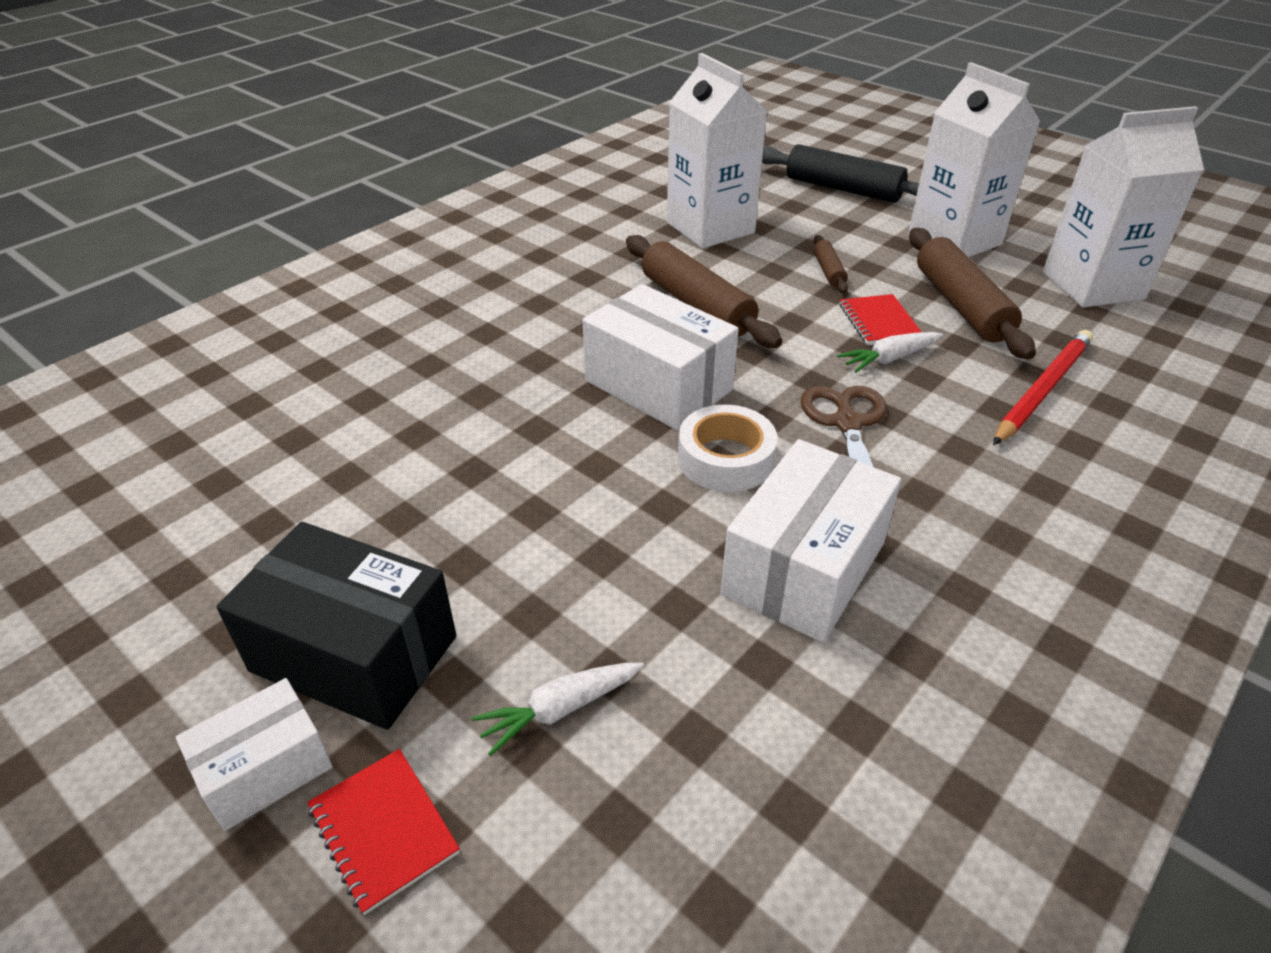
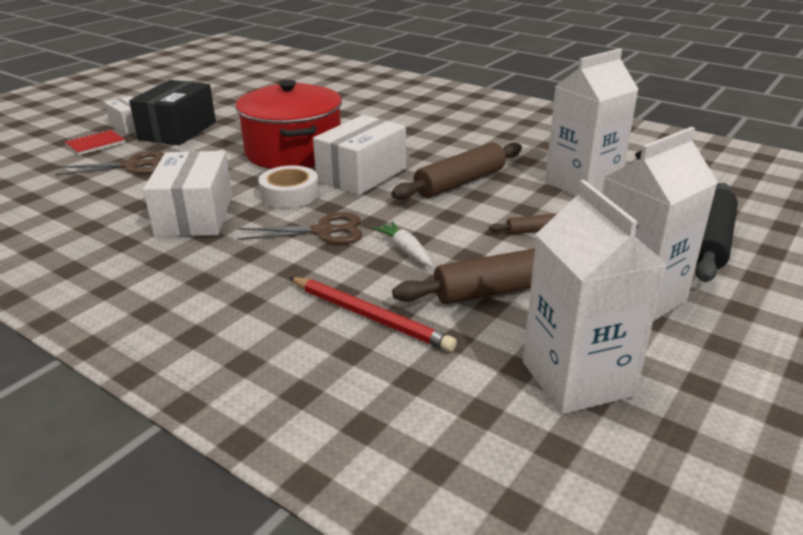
camera: 85 degrees right, 10 degrees down
(544, 459) = (293, 152): none -> red pot
(559, 709) = (132, 166): white carrot -> brown scissors
(804, 568) = (195, 215): white box -> white box turned 60 degrees clockwise
(879, 322) = (458, 249): red notebook -> none

